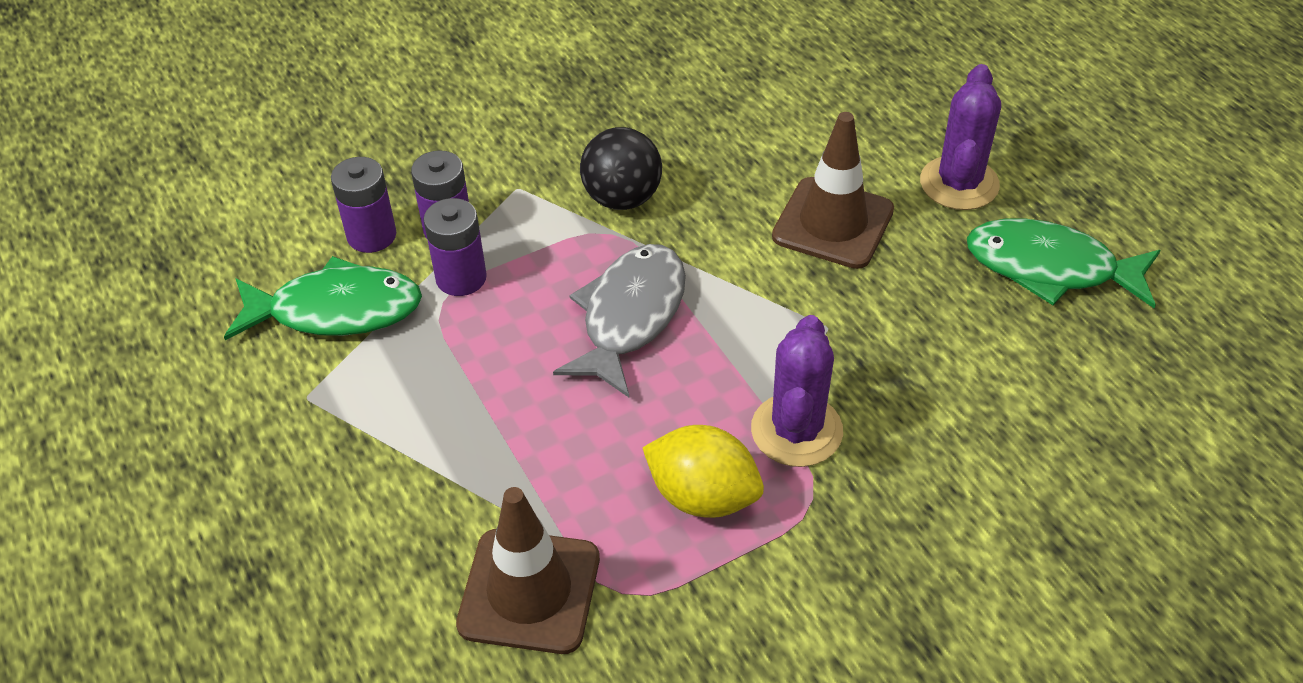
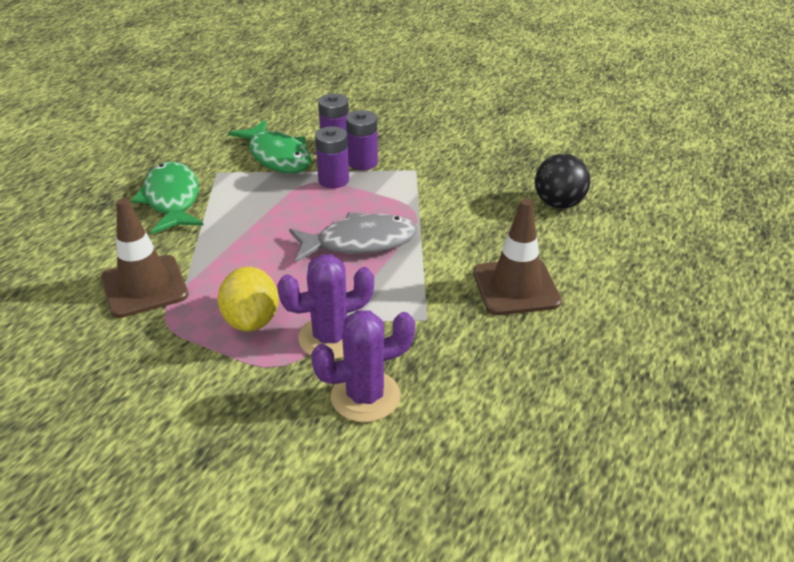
camera: 55 degrees right, 10 degrees down
(622, 198) = (446, 204): black ball -> black ball (558, 204)
(959, 183) = (618, 328): purple cactus -> purple cactus (365, 396)
(1050, 268) = (588, 402): green fish -> green fish (172, 199)

